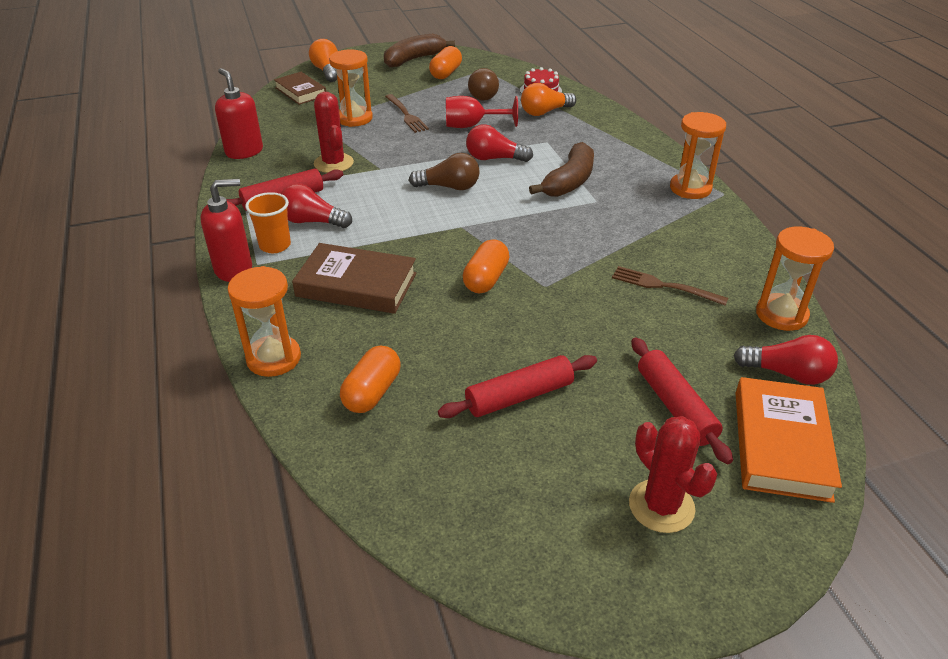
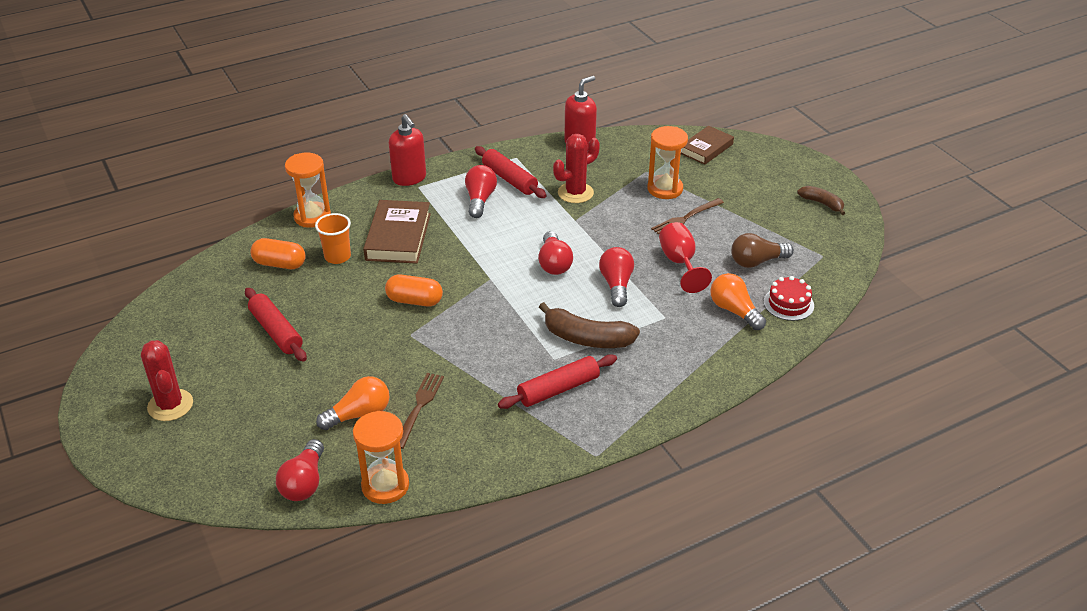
camera: 80 degrees right, 0 degrees up
(275, 245) = (443, 189): orange cup -> orange cup (337, 257)
(327, 71) = (760, 154): orange light bulb -> orange light bulb (359, 414)
(414, 59) = (822, 204): brown banana -> brown banana, size x0.60
(446, 73) = (797, 230): orange capsule -> none
(449, 187) = (554, 263): brown light bulb -> red light bulb
(661, 506) = (170, 405): red cactus -> red cactus turned 75 degrees counterclockwise
(675, 406) = (265, 413): red rolling pin -> red rolling pin (558, 389)
(690, 188) = (599, 428): orange hourglass -> none
(781, 444) = (224, 471): orange book -> none

